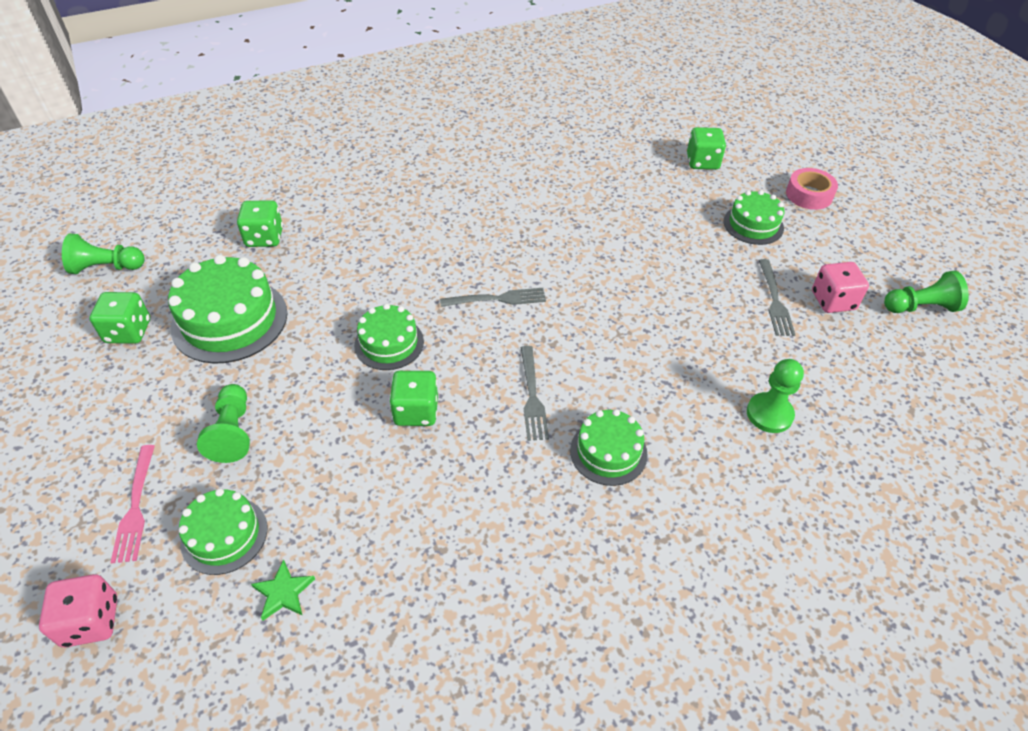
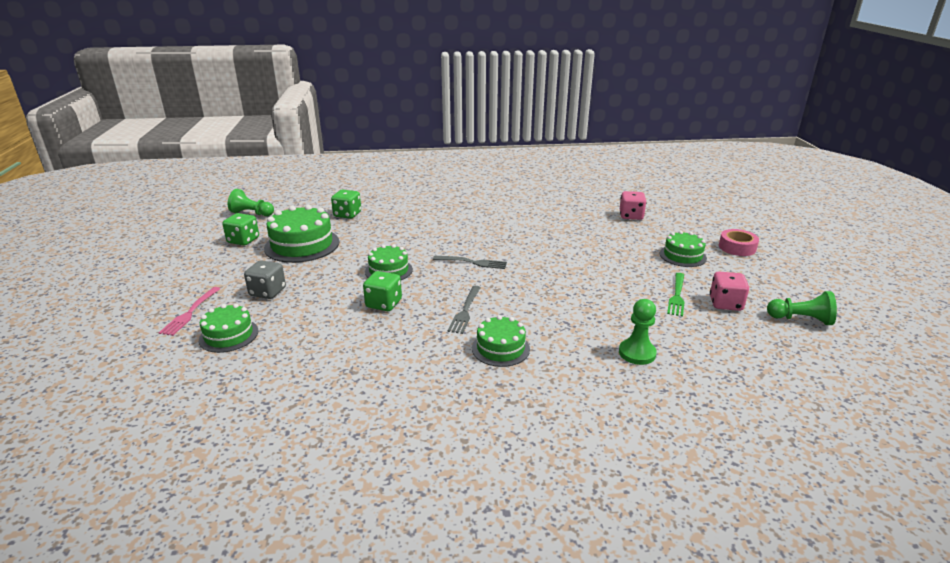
camera: 20 degrees right, 20 degrees down
(91, 621) = (128, 356): pink dice -> pink dice (631, 216)
(233, 432) = (268, 292): green pawn -> grey dice
(283, 592) = (243, 369): green star -> none
(702, 162) = (661, 221): green dice -> none
(774, 300) = (677, 296): grey fork -> green fork

